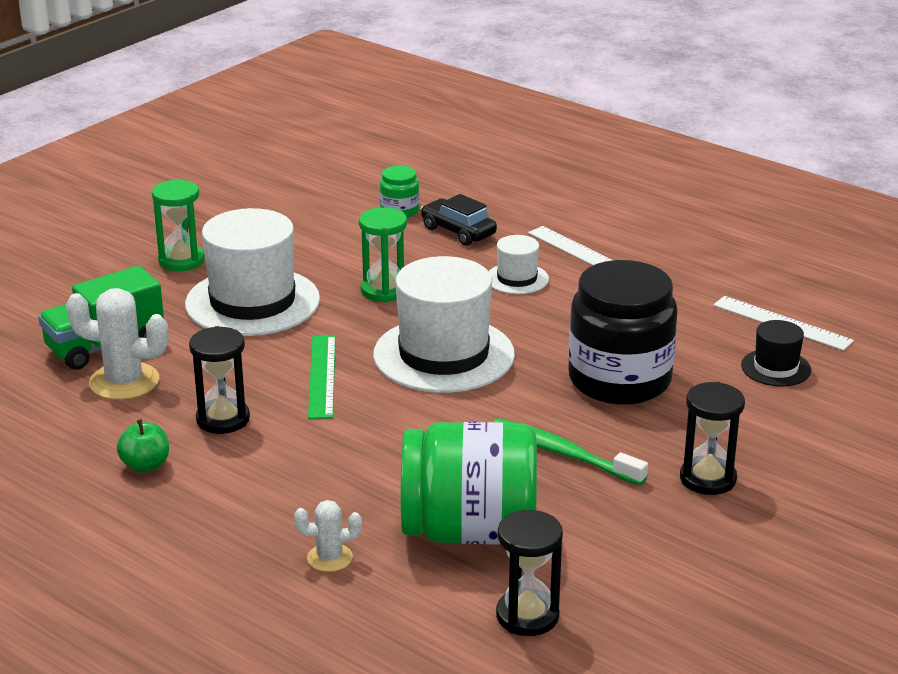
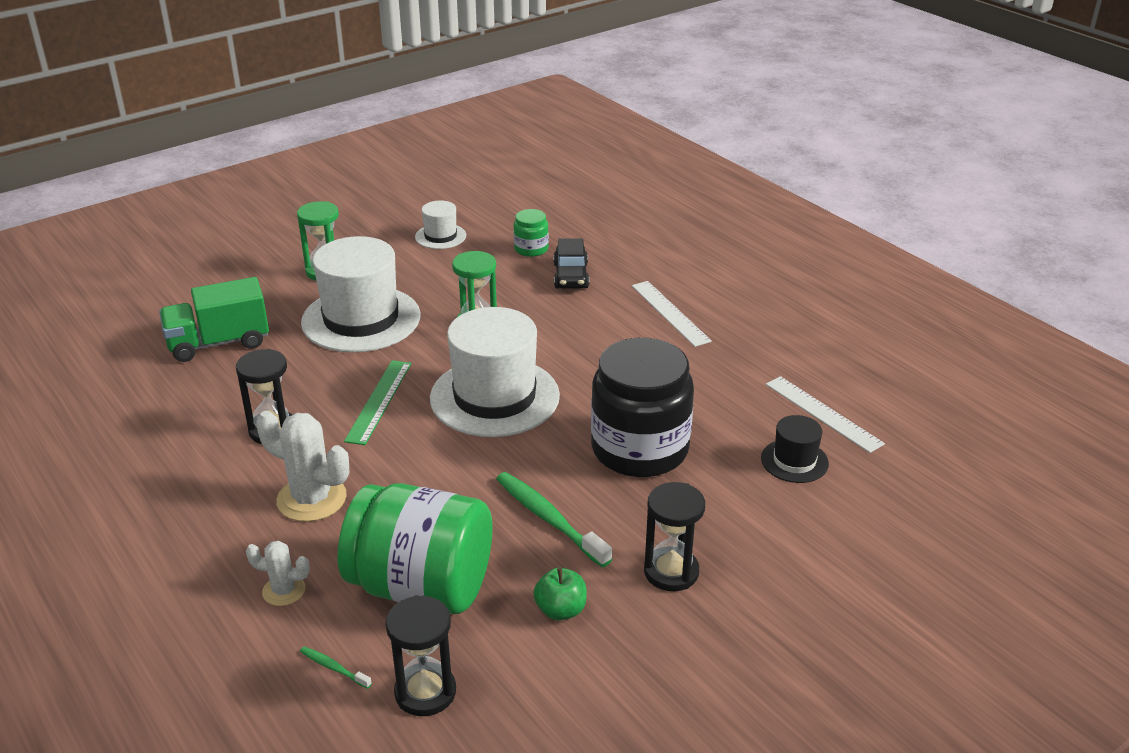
camera: 15 degrees right, 5 degrees up
(124, 382) = (214, 380): white cactus -> white cactus (311, 499)
(145, 465) = (184, 465): green apple -> green apple (561, 610)
(423, 613) = (334, 668): none -> green toothbrush
(458, 231) = (571, 276): black car -> black car turned 150 degrees counterclockwise
(517, 279) = (598, 330): white hat -> white hat (440, 236)

